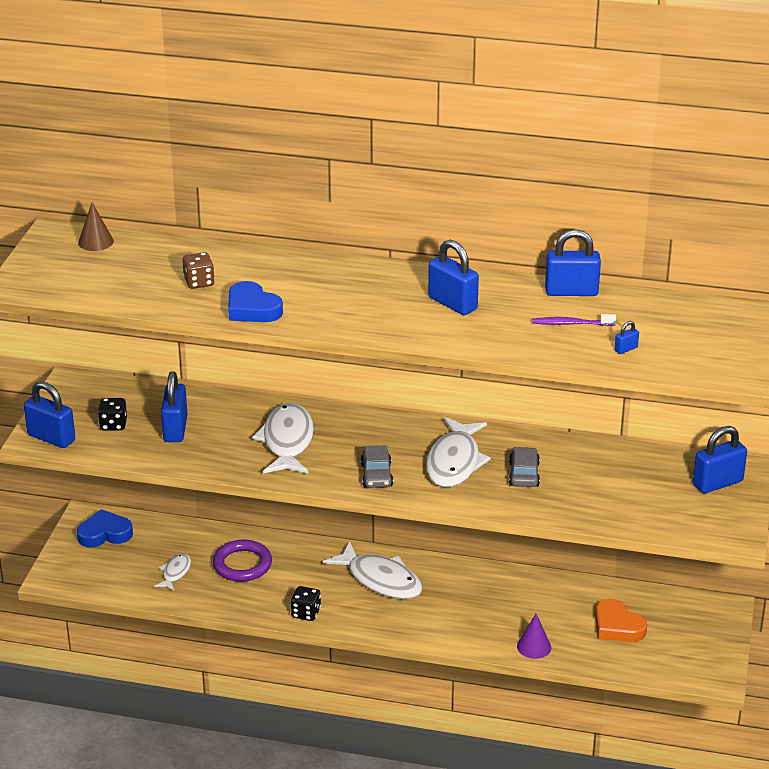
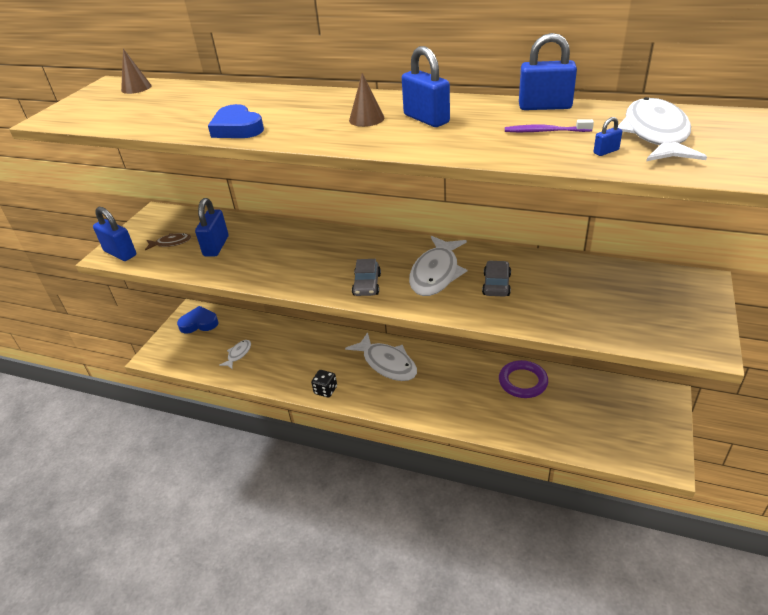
camera: 10 degrees right, 5 degrees up
(113, 425) = (171, 243): black dice -> brown fish
(199, 282) = (201, 111): brown dice -> none
(242, 564) = (287, 349): purple ring -> purple ring (523, 382)
(287, 441) = (300, 256): white fish -> white fish (655, 134)
(389, 301) = (366, 119): none -> brown cone
(534, 646) = (504, 427): purple cone -> none
(617, 626) = (575, 410): orange heart -> none
(717, 483) = (679, 294): blue padlock -> none

